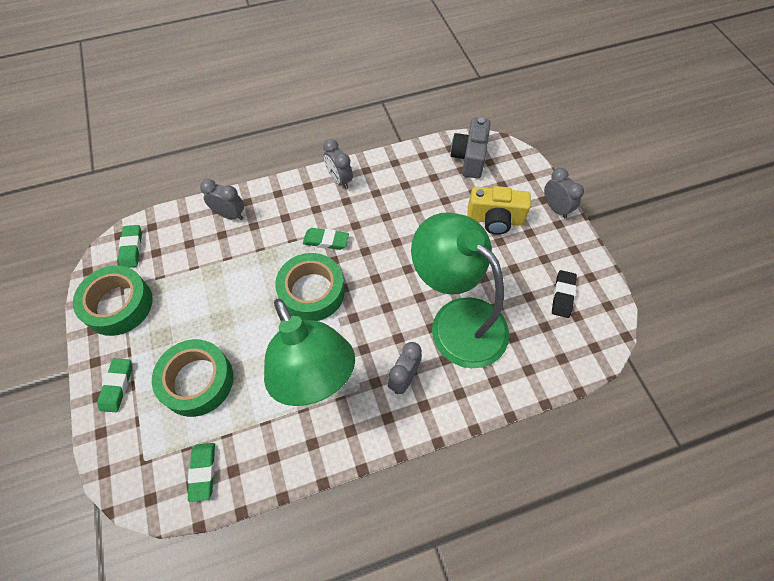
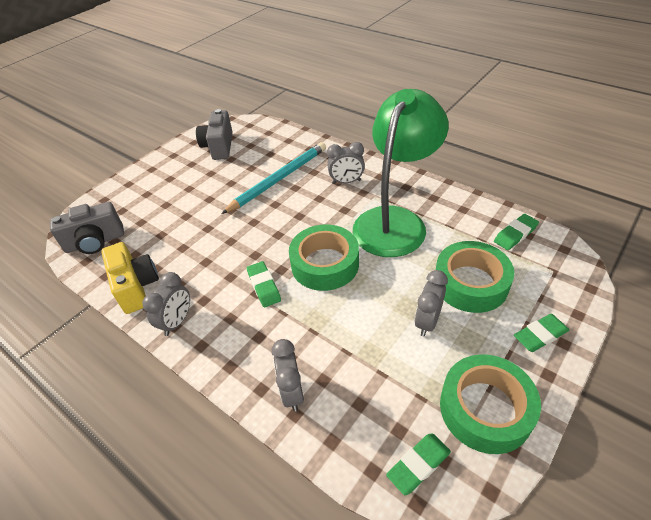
camera: 120 degrees left, 15 degrees down
(457, 320) = (279, 179): green lamp -> turquoise pencil
(495, 219) = (167, 199): yellow camera -> yellow camera (136, 287)
(555, 208) = (135, 175): grey clock -> grey clock (427, 322)
(562, 295) = (219, 147): black eraser -> grey camera

